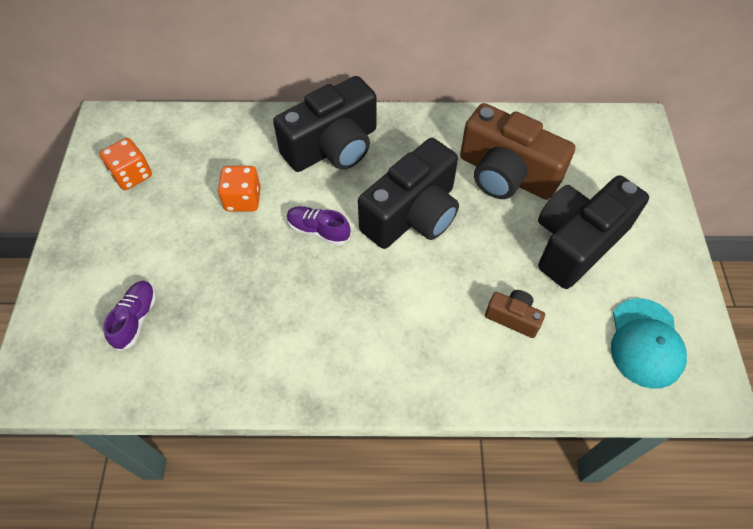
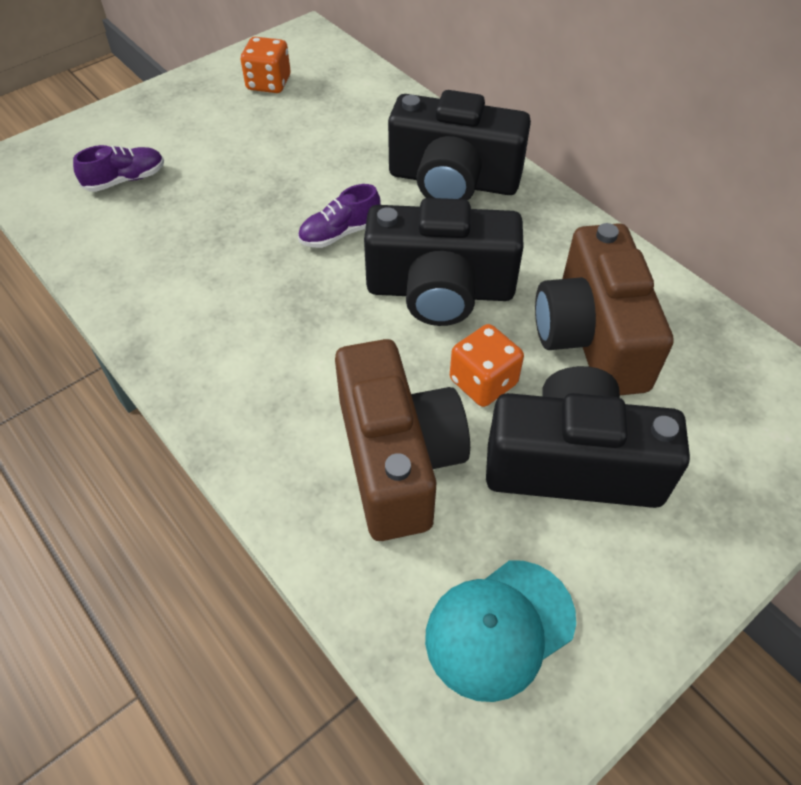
camera: 50 degrees right, 5 degrees down
(243, 199) = (319, 162): orange dice -> orange dice (483, 382)
(318, 231) = (340, 233): purple shoe -> purple shoe turned 105 degrees counterclockwise
(513, 317) = (397, 459): brown camera -> brown camera, size x2.19

